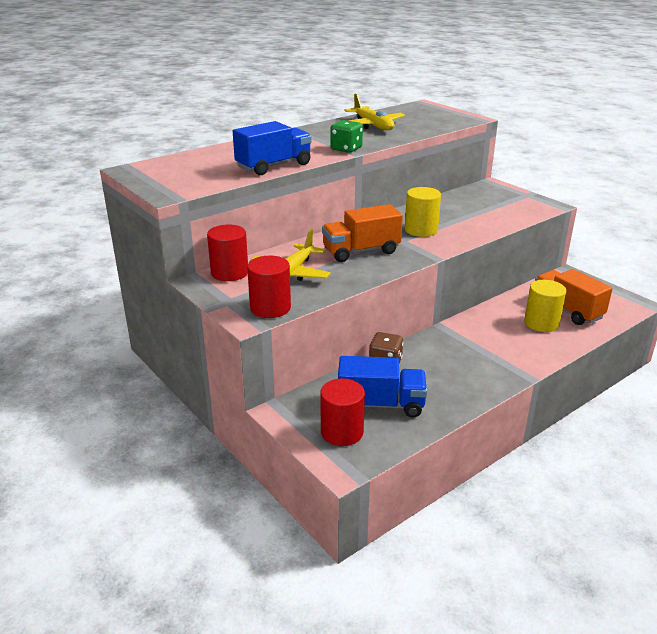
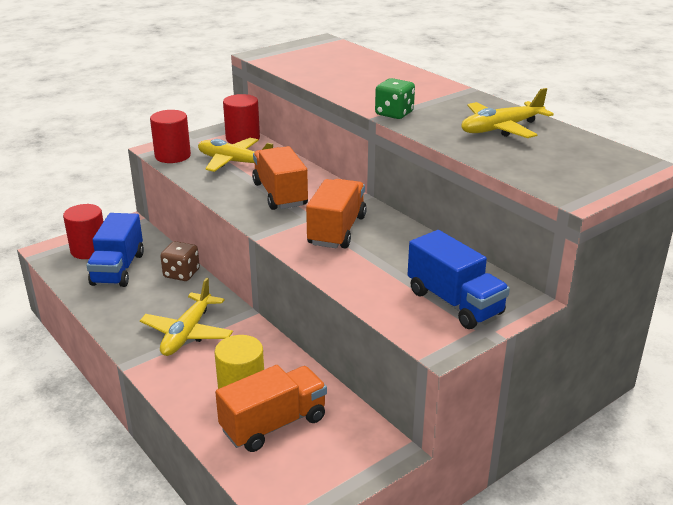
camera: 90 degrees right, 0 degrees up
(274, 166) = (332, 84): blue truck -> blue truck (454, 303)
(421, 230) = (337, 230): yellow cylinder -> orange truck
(478, 352) = (187, 333): none -> yellow plane

